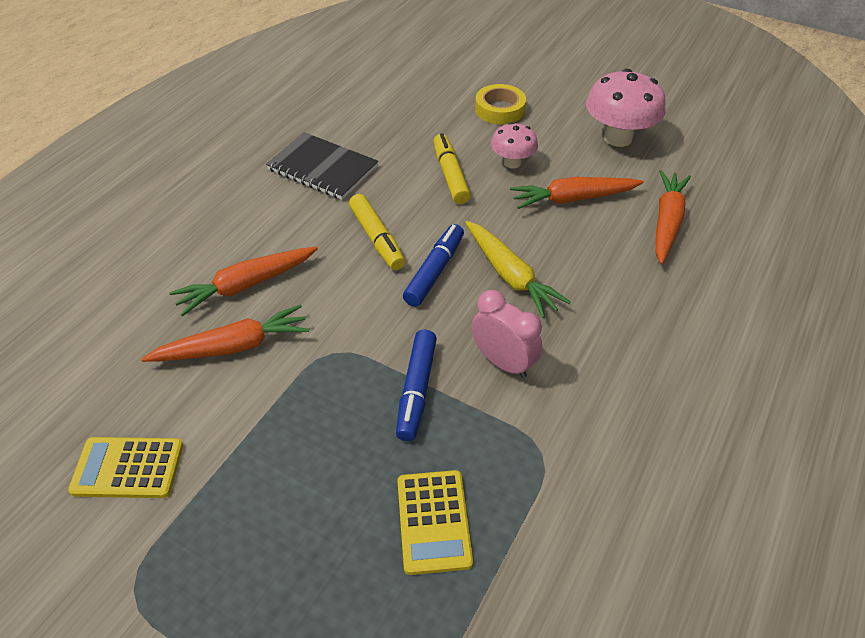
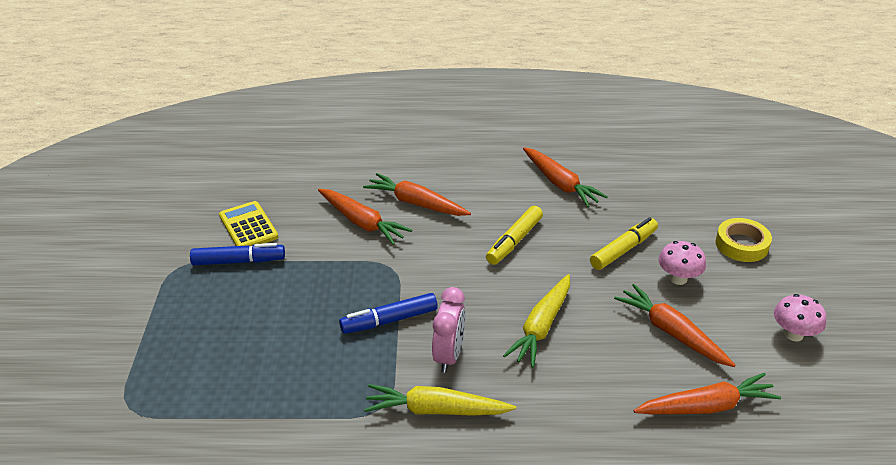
camera: 60 degrees right, 10 degrees down
(322, 168) = (560, 184): black notebook -> orange carrot
(434, 271) = (508, 284): blue marker -> blue marker (238, 261)
(434, 521) = (290, 371): yellow calculator -> none
(572, 406) = (436, 410): none -> yellow carrot
(618, 138) = (793, 334): pink mushroom -> pink mushroom, size x0.59

